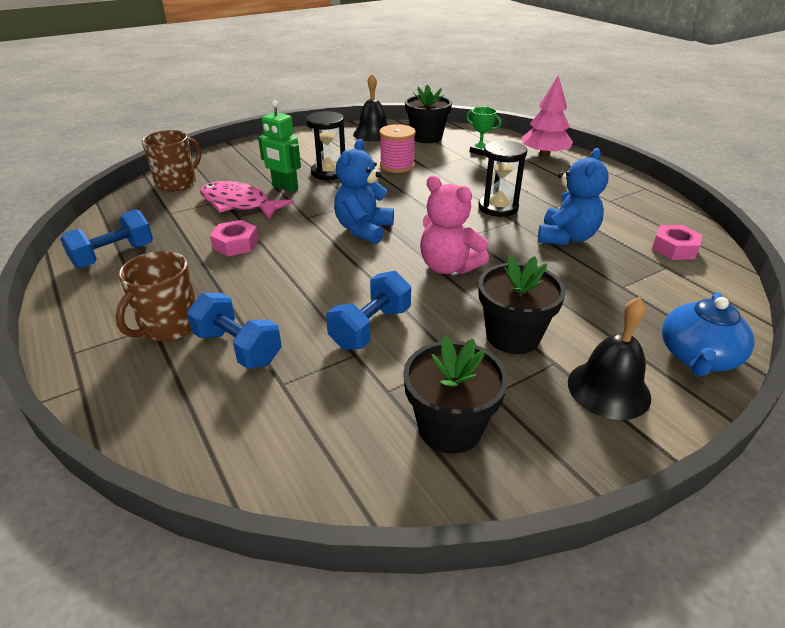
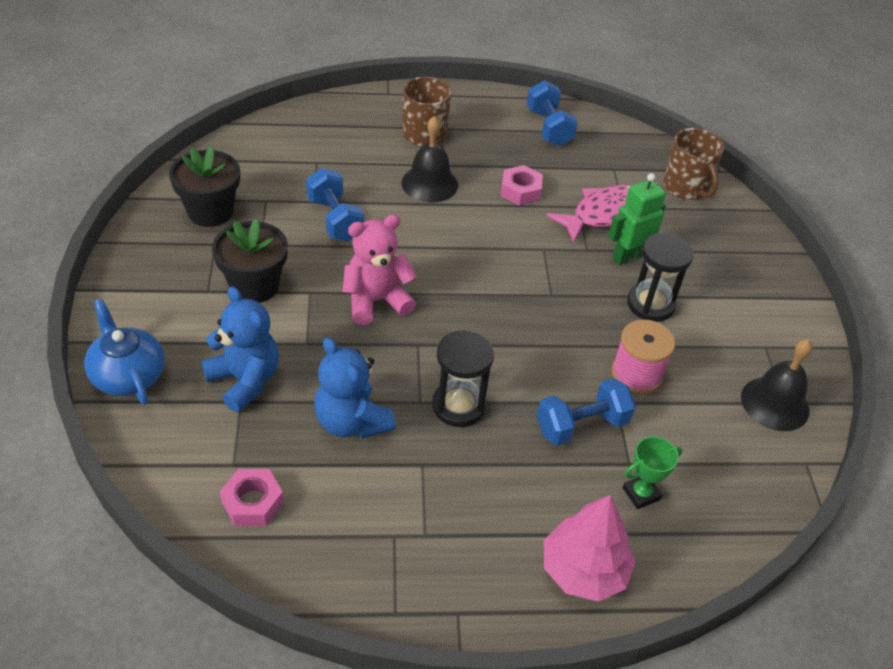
camera: 115 degrees right, 10 degrees up
(238, 348) = (370, 155): blue dumbbell -> blue dumbbell (581, 425)
(363, 230) = (488, 276): blue teddy bear -> blue teddy bear (245, 380)
(426, 137) = (731, 459): black flower pot -> none
(608, 389) = (159, 300): black bell -> black bell (429, 183)

